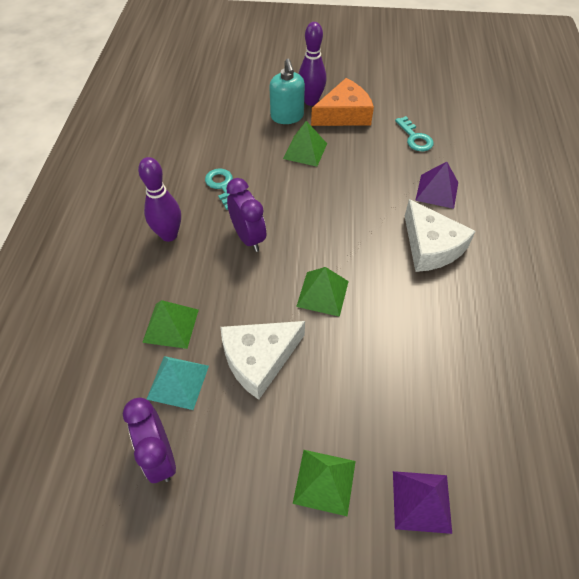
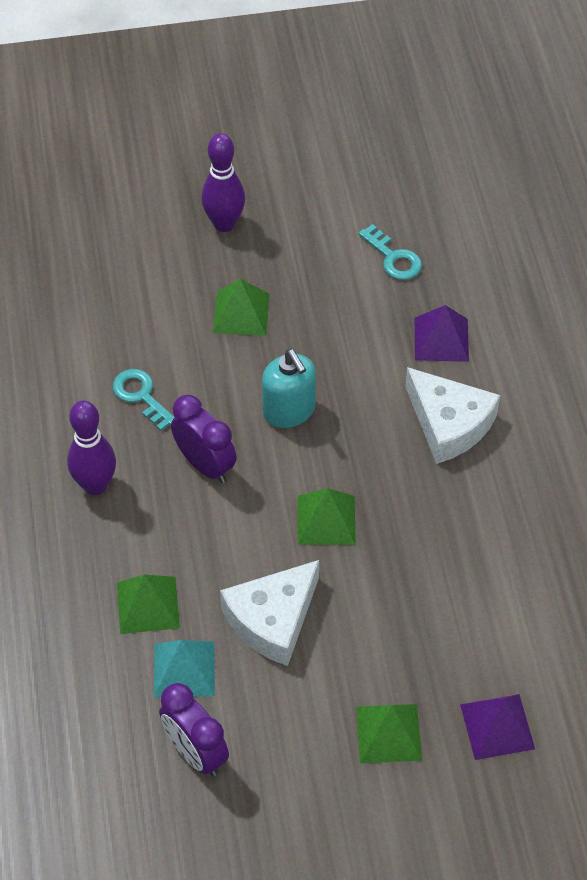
camera: 15 degrees left, 0 degrees up
(287, 116) = (196, 259): turquoise soap dispenser -> turquoise soap dispenser (289, 411)
(344, 114) = (280, 238): orange cheese -> none

